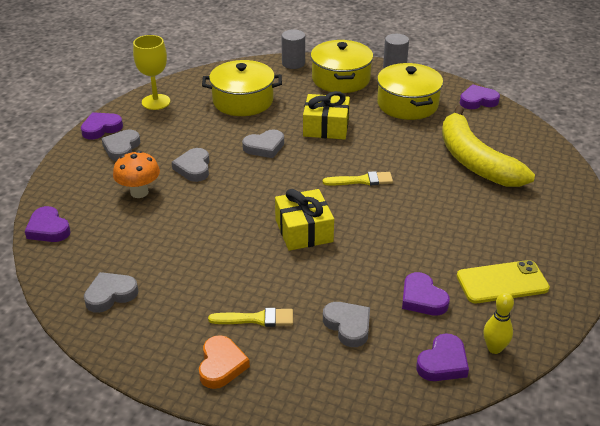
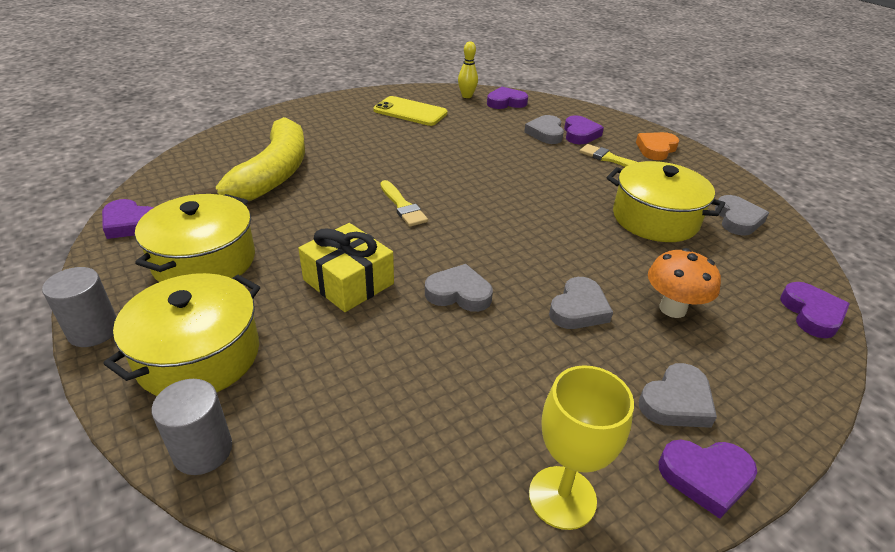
camera: 145 degrees left, 0 degrees up
(110, 295) = (737, 219): grey heart -> grey heart turned 90 degrees counterclockwise
(243, 101) = (402, 399): yellow pot -> yellow pot (655, 219)
(304, 231) = (513, 192): yellow gift -> none
(361, 180) = (402, 206): yellow brush -> yellow brush turned 150 degrees counterclockwise
(422, 298) = (476, 125): purple heart -> purple heart (580, 134)

